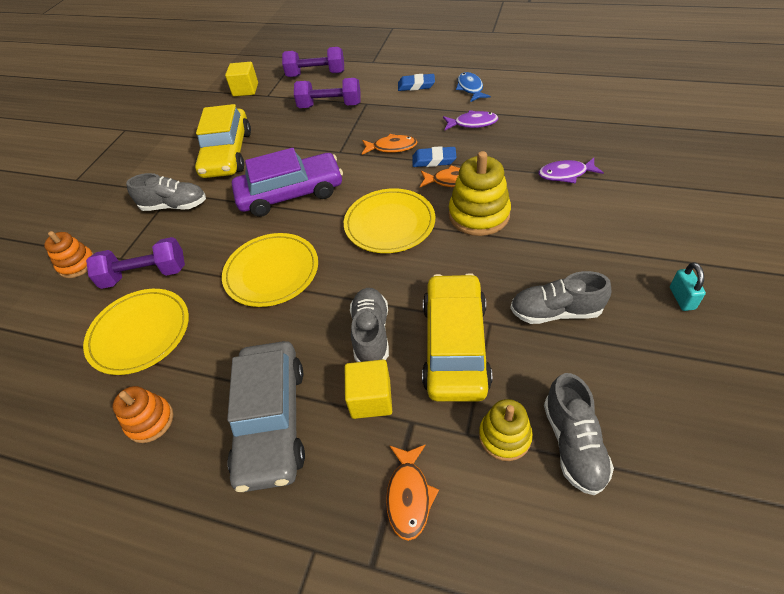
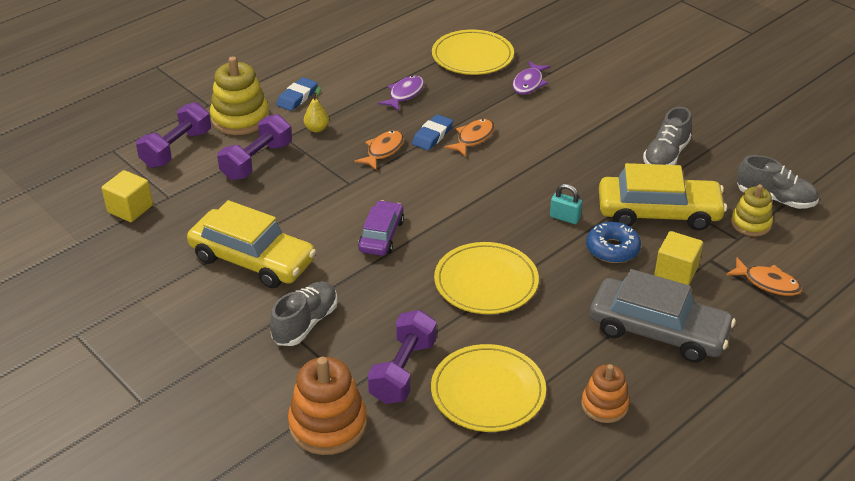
camera: 65 degrees left, 10 degrees down
(77, 264) = (328, 425): orange stacking toy -> orange stacking toy, size x1.63
(291, 194) = (381, 235): purple car -> purple car, size x0.59
(371, 334) = (612, 249): grey shoe -> blue donut
(388, 109) = (317, 129): none -> yellow pear
(389, 223) = (492, 192): yellow plate -> yellow plate (472, 56)
(455, 345) = (658, 212): yellow car -> yellow car turned 150 degrees clockwise
(470, 88) = (347, 71): blue fish -> none
(479, 215) = (531, 143): yellow stacking toy -> yellow stacking toy (240, 118)
(682, 298) = (698, 102): turquoise padlock -> turquoise padlock (565, 217)

